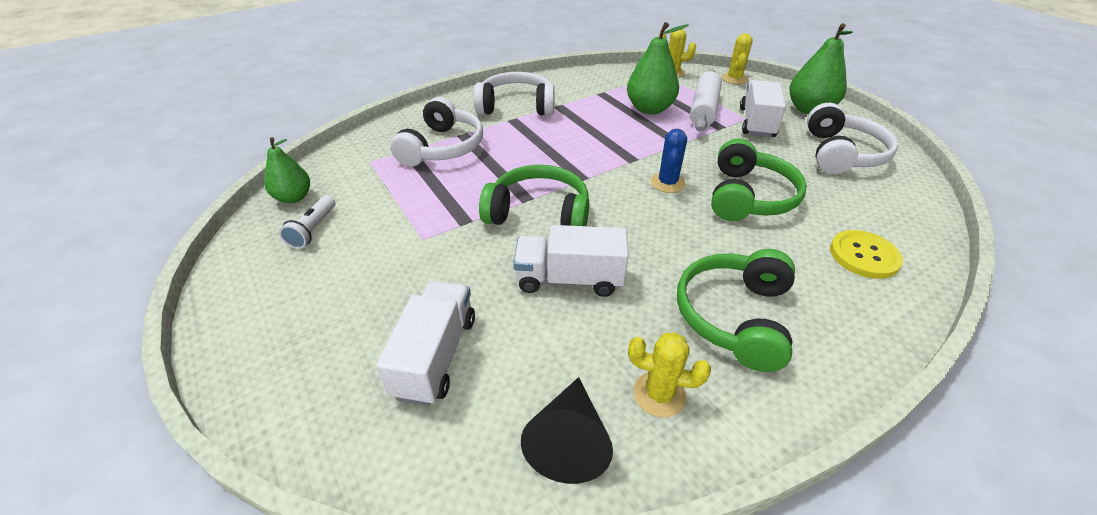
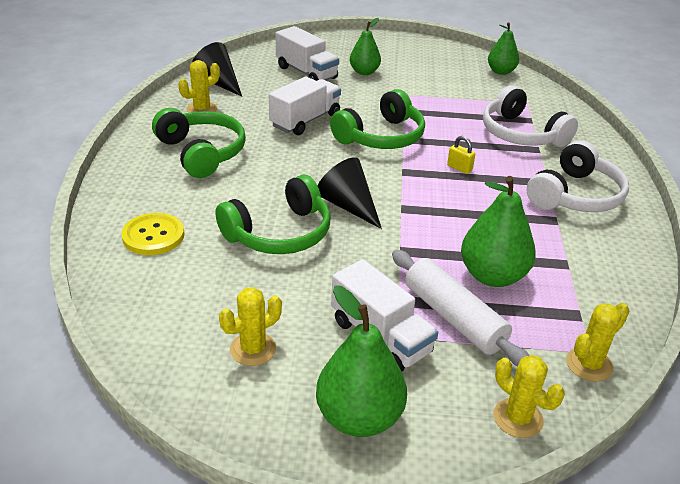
camera: 125 degrees right, 5 degrees down
(313, 229) = (455, 70): white flashlight -> none
(383, 299) = (364, 72): none -> green pear
(540, 156) = (459, 168): none -> yellow padlock
(667, 183) = (348, 206): blue cactus -> black cone
(748, 197) = (279, 233): green headphones -> green headphones turned 90 degrees counterclockwise
(841, 154) = (253, 349): white headphones -> yellow cactus

